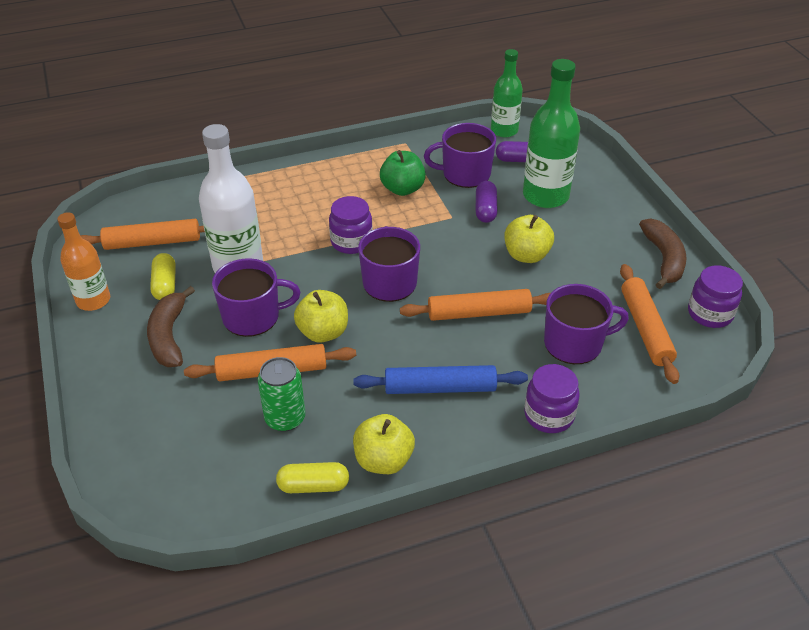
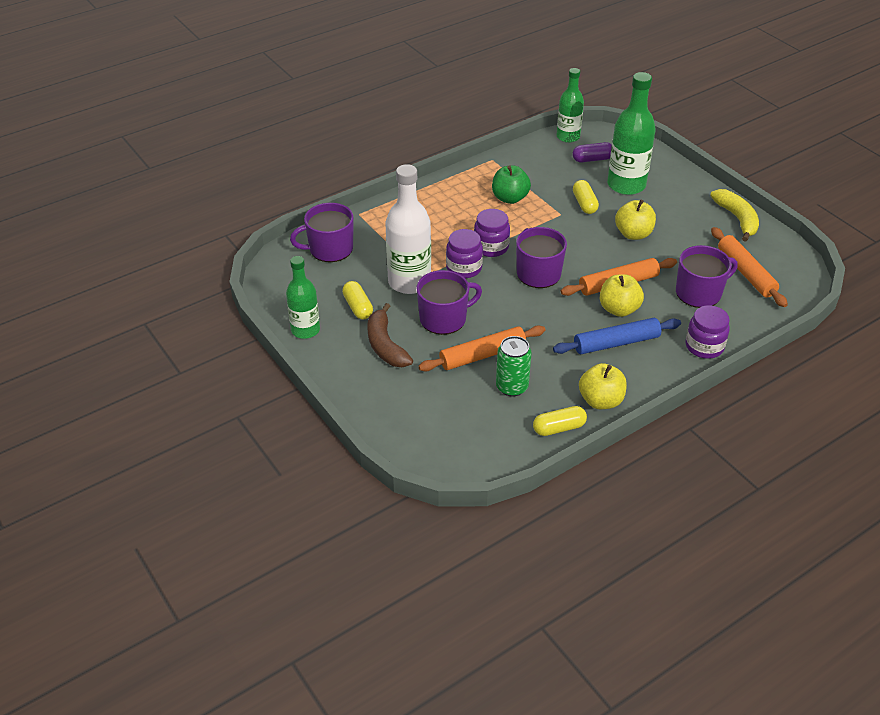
camera: 15 degrees left, 0 degrees up
(93, 300) = (305, 330): orange bottle -> green bottle
(152, 242) = (326, 276): orange rolling pin -> none
(323, 332) = (506, 320): yellow apple -> yellow apple (619, 309)
(465, 174) = (554, 178): purple mug -> purple mug (330, 249)
(485, 209) = (584, 204): purple capsule -> yellow capsule
(663, 259) = (737, 219): brown banana -> yellow banana
(710, 313) = (787, 253): purple jar -> purple jar (464, 268)

